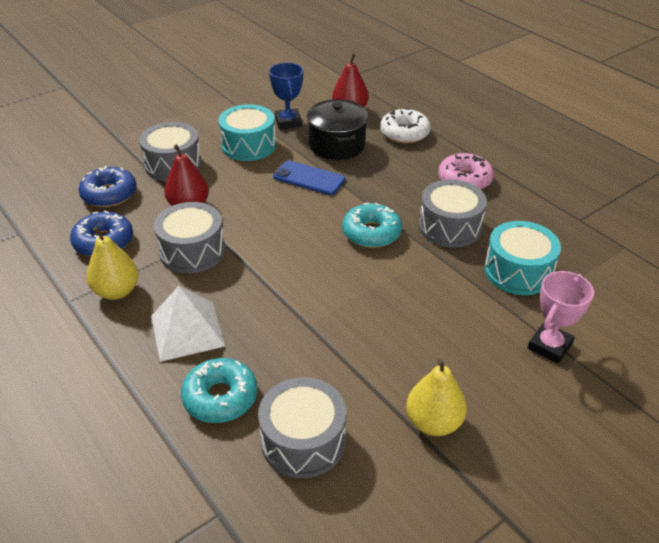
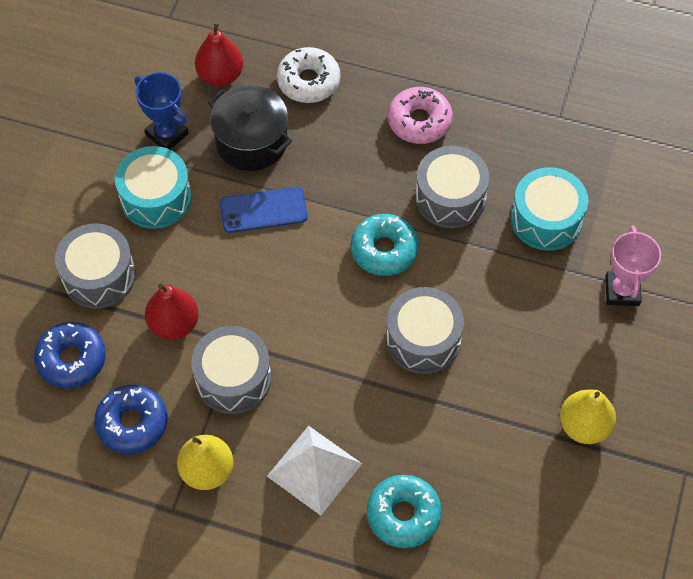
camera: 35 degrees left, 20 degrees up
(303, 441) = (501, 508): grey drum -> grey drum (423, 339)

